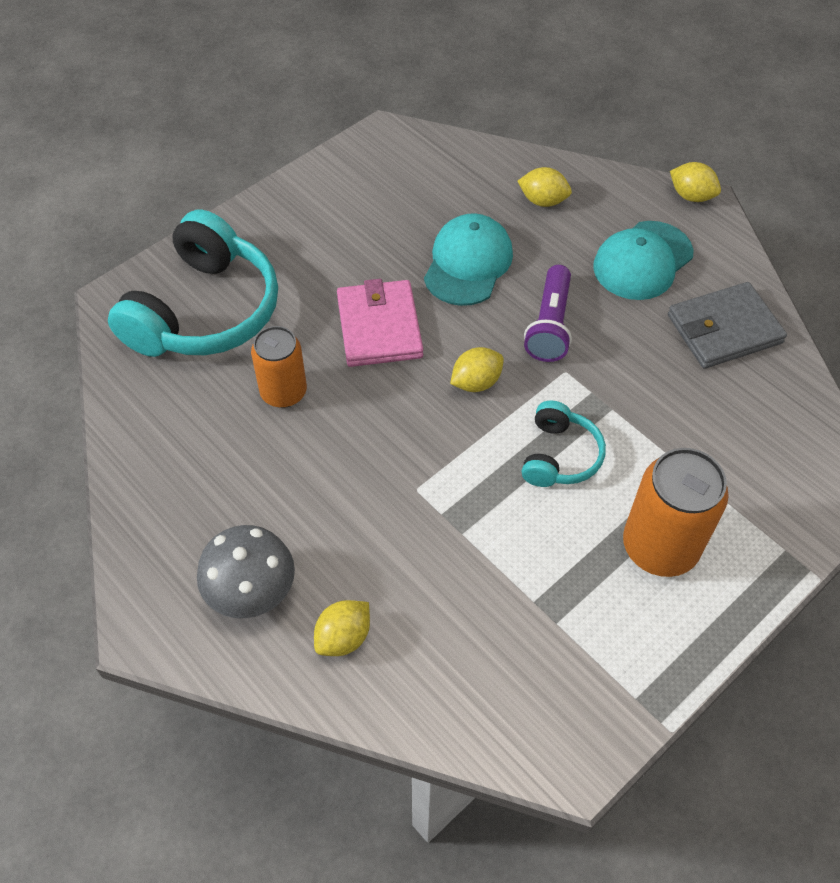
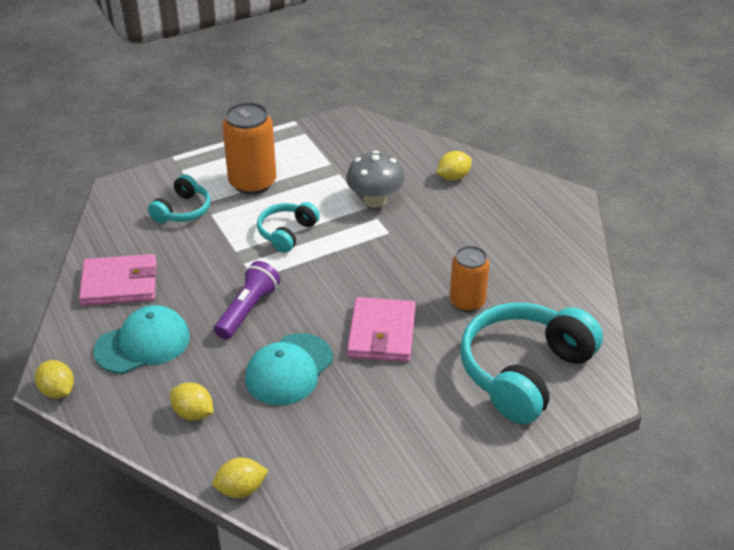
camera: 165 degrees left, 15 degrees down
(251, 592) = (504, 203): grey mushroom -> grey mushroom (375, 200)
(476, 382) = (322, 283): yellow lemon -> yellow lemon (241, 489)
(724, 329) = (119, 284): grey wallet -> pink wallet
(727, 465) = (183, 210): none -> turquoise headphones

